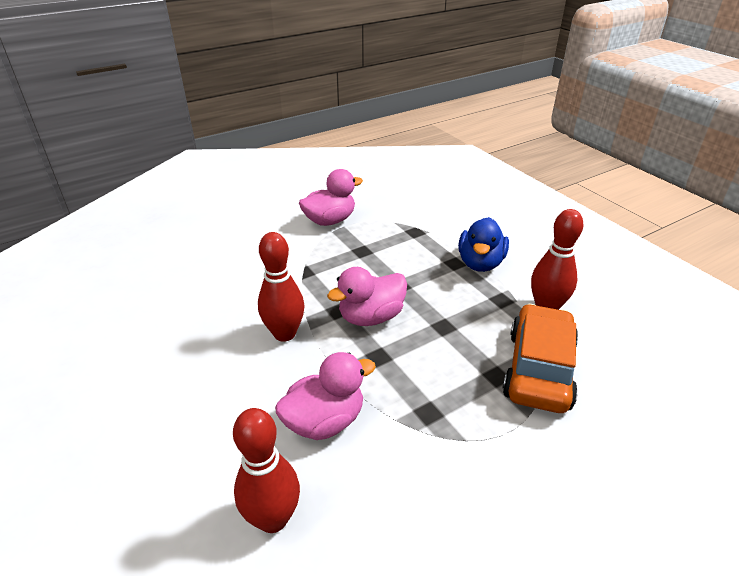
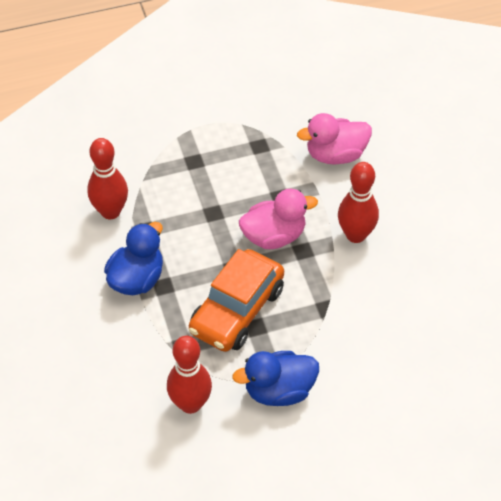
camera: 165 degrees left, 15 degrees up
(273, 518) = (378, 106): red bowling pin -> red bowling pin (190, 404)
(330, 220) = (279, 391): pink duck -> blue duck
(538, 369) = (158, 159): orange car -> orange car (237, 310)

